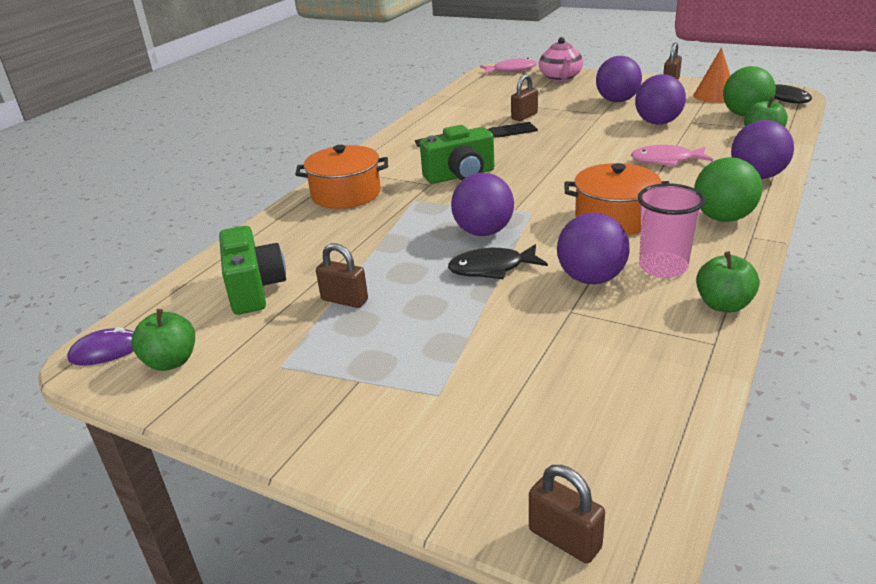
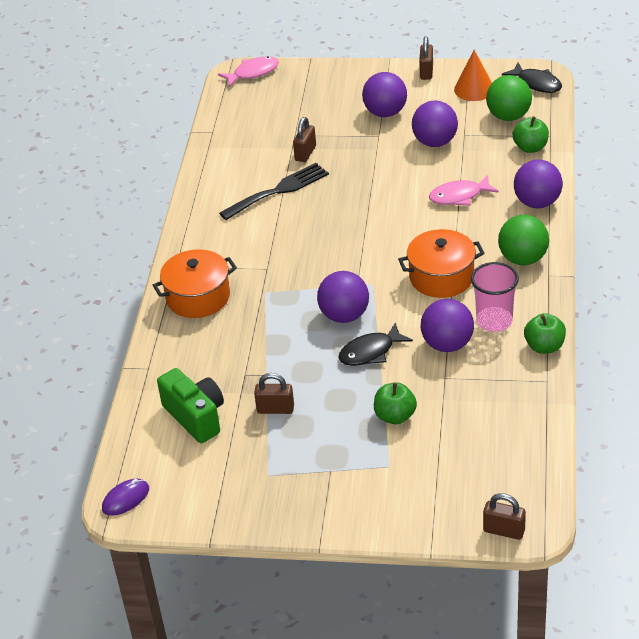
camera: 20 degrees left, 10 degrees up
(171, 361) = (184, 493): green apple -> green apple (395, 416)
(460, 176) = (289, 252): green camera -> none
(561, 78) = (313, 80): pink teapot -> none

